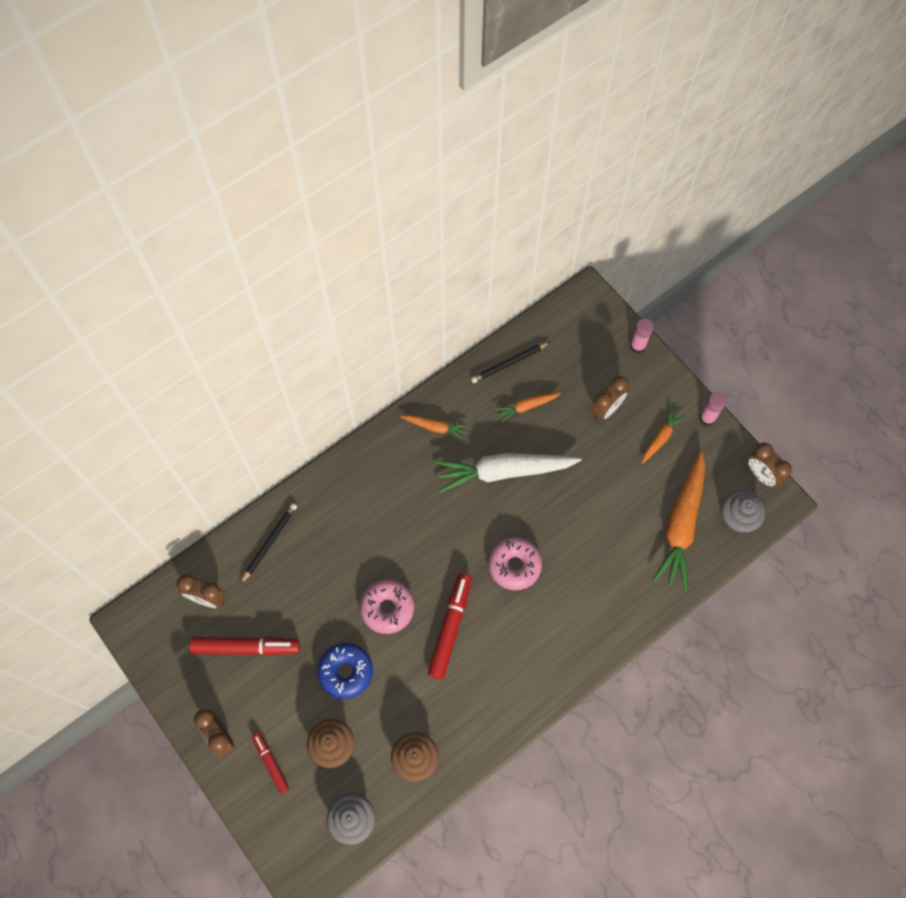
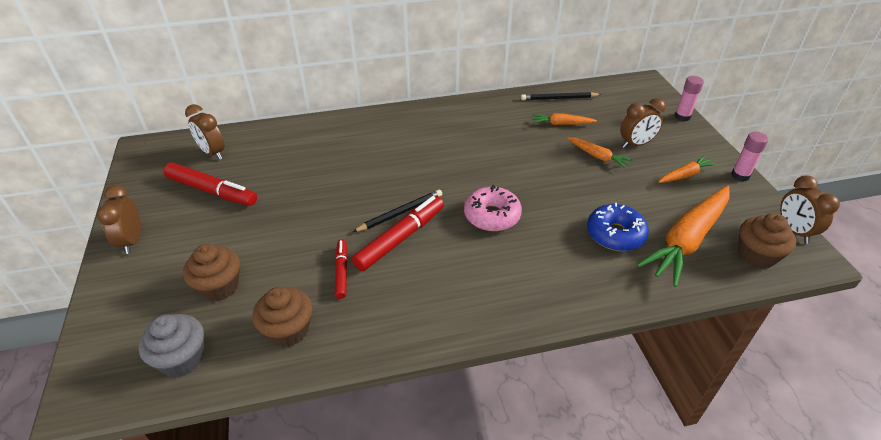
camera: 25 degrees right, 25 degrees down
(269, 543) = (289, 137): black pencil -> black pencil (400, 213)
(270, 763) = (153, 277): red marker -> red marker (341, 272)
(346, 672) = (279, 236): blue donut -> blue donut (615, 234)
(387, 608) = (352, 206): pink donut -> none
(435, 427) = (474, 114): orange carrot -> orange carrot (598, 156)
(504, 472) = (518, 154): white carrot -> none
(737, 518) = (756, 255): grey cupcake -> brown cupcake

